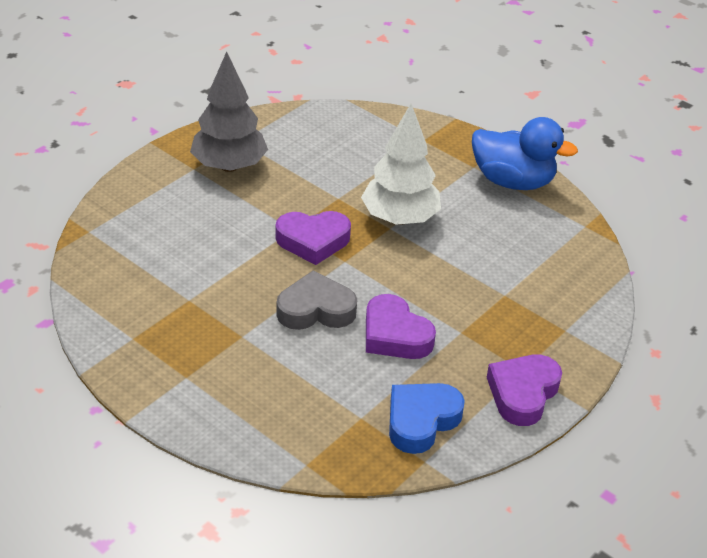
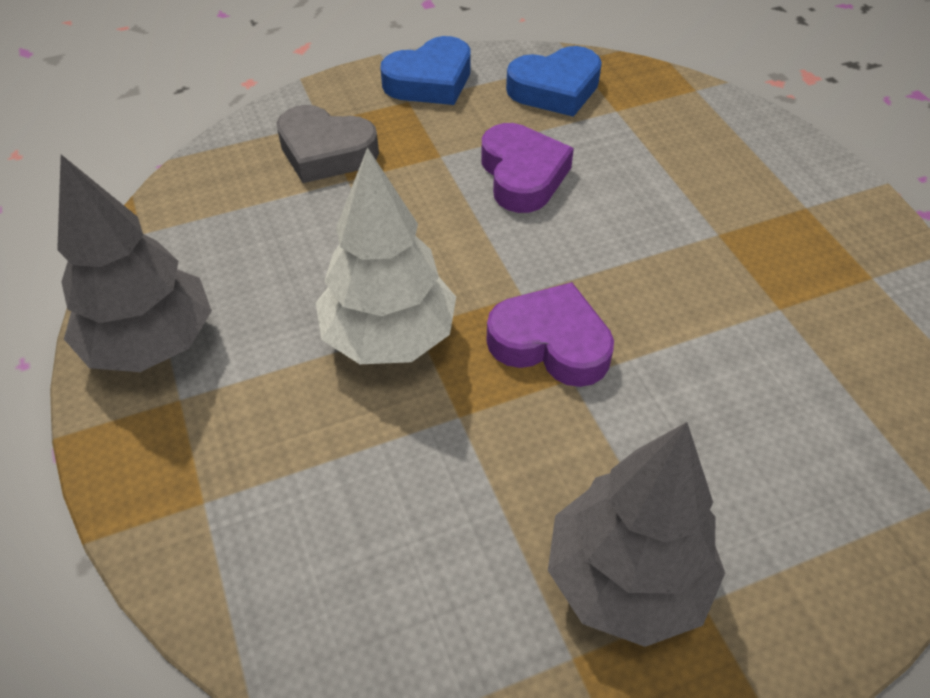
camera: 150 degrees left, 10 degrees up
(316, 309) = (604, 236): grey heart -> grey heart (326, 152)
(512, 181) = (152, 343): blue duck -> grey tree
(523, 393) = (430, 81): purple heart -> blue heart

